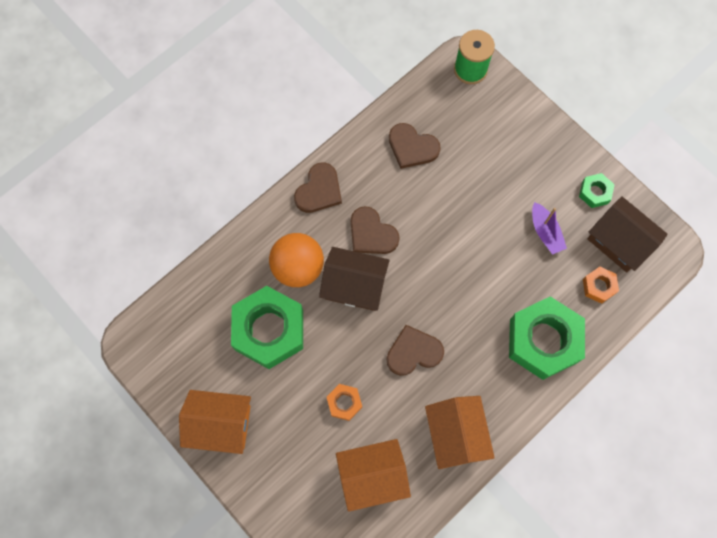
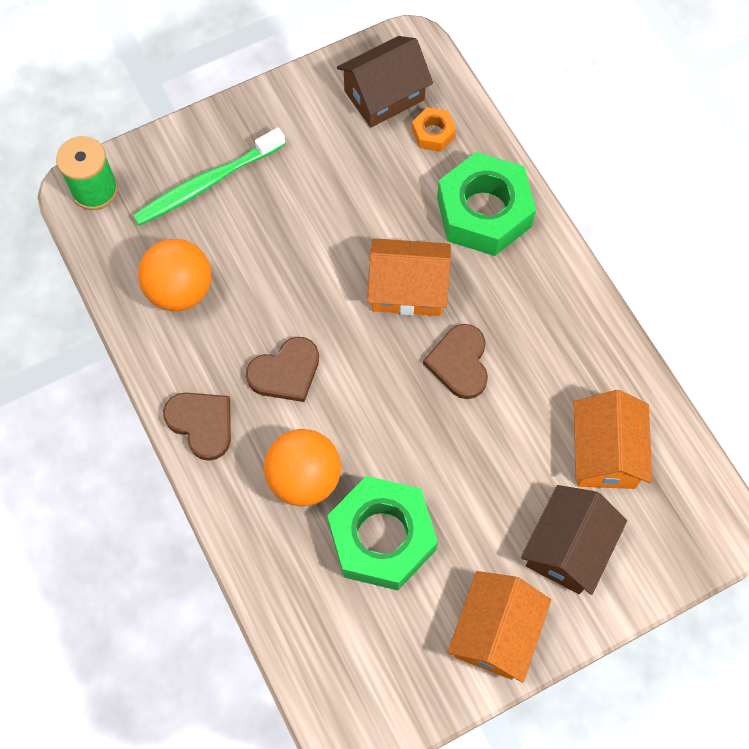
camera: 75 degrees left, 5 degrees down
(344, 403) = (504, 464): orange nut -> none
(354, 285) = (351, 412): brown house -> brown house (568, 548)
(412, 147) = (180, 290): brown heart -> orange ball
(456, 434) = (575, 341): orange house -> orange house (408, 289)
(500, 139) = (207, 184): none -> green toothbrush
(545, 232) = (347, 169): purple boat -> none
(594, 192) = (314, 101): green nut -> none

